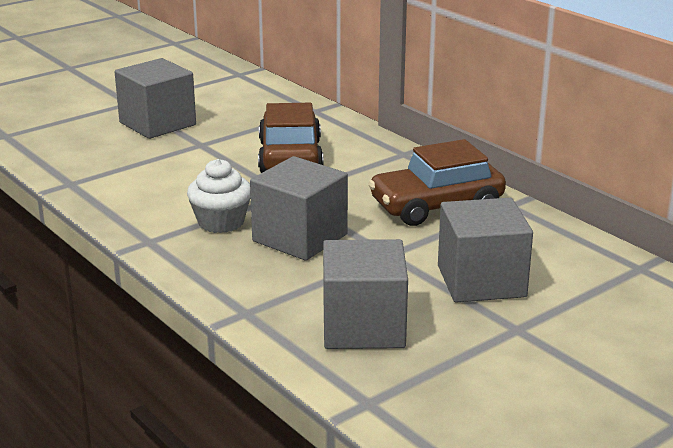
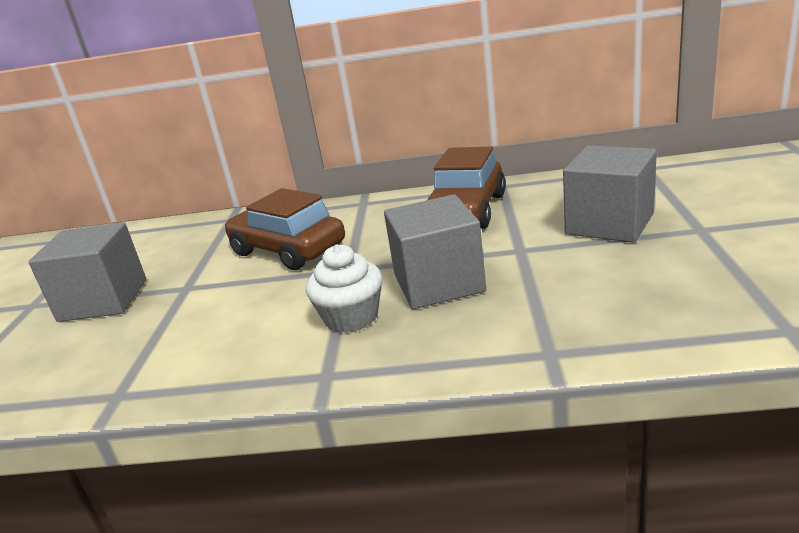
camera: 45 degrees left, 0 degrees up
(363, 327) = (640, 294): grey cube -> none

